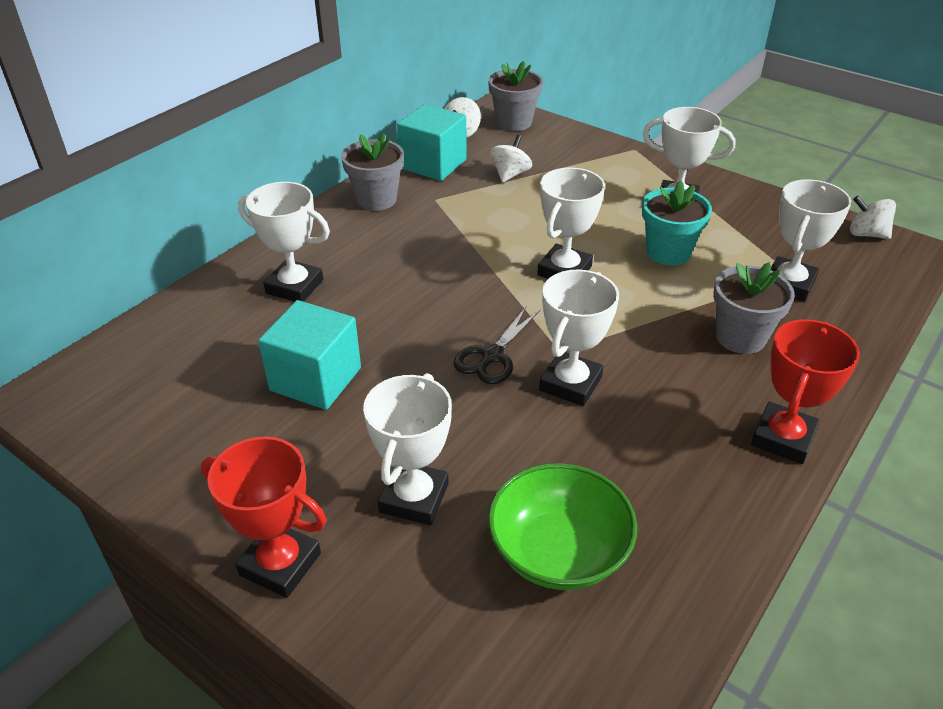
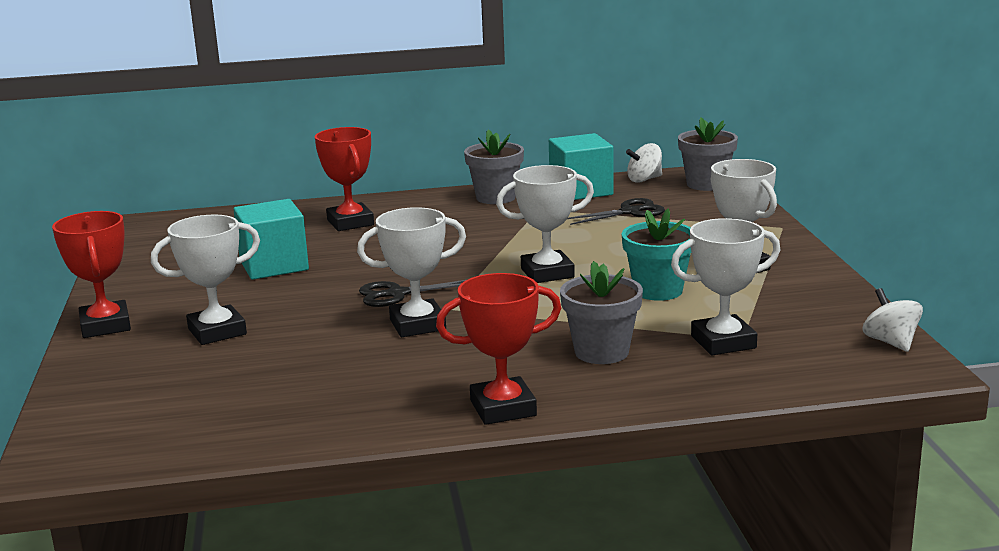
camera: 45 degrees right, 20 degrees down
(294, 286) = (350, 222): white trophy -> red trophy
(510, 174) = (630, 212): white spinning top -> black scissors
(558, 551) = (241, 385): green bowl -> none

